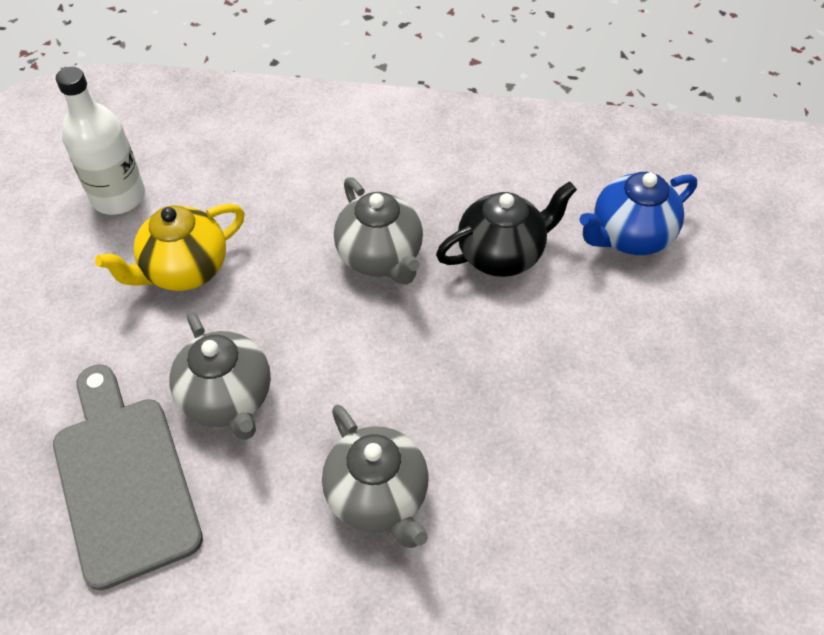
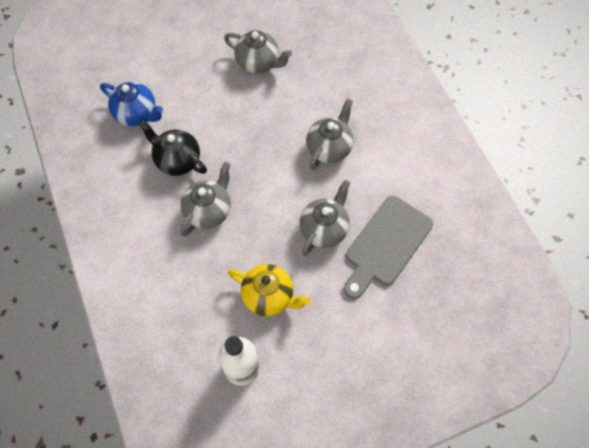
camera: 120 degrees left, 10 degrees up
(659, 474) = (258, 63): none -> grey teapot

